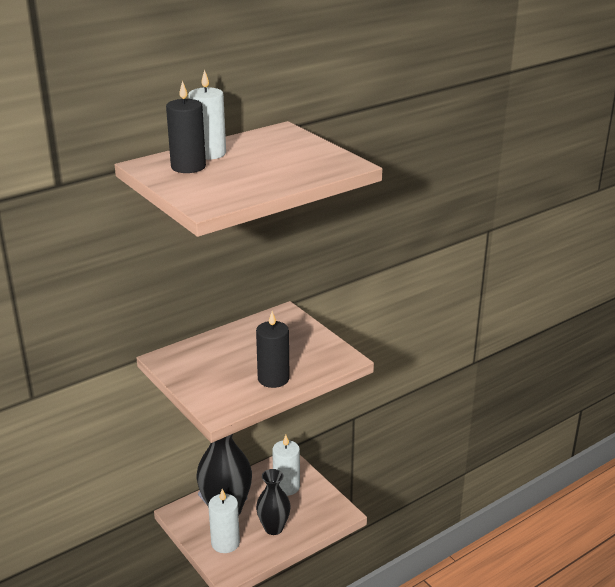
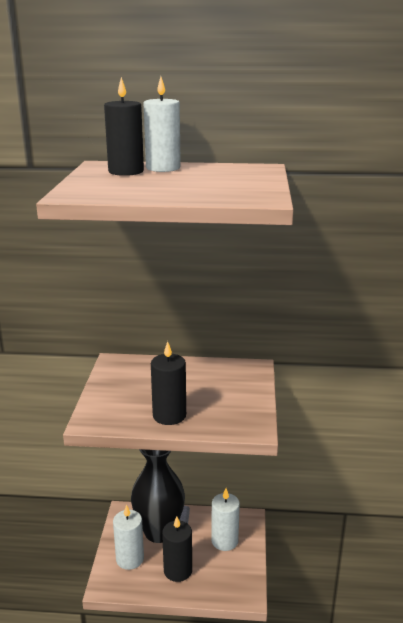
camera: 40 degrees right, 5 degrees down
(273, 528) = (178, 570): black vase -> black candle

